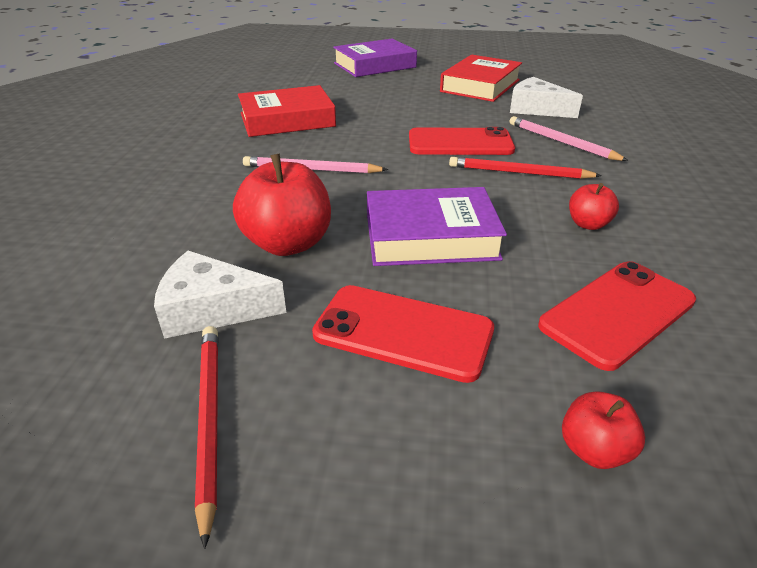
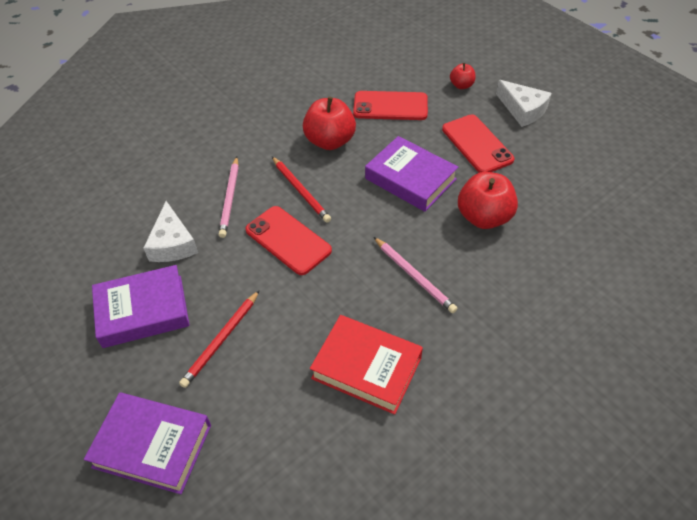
camera: 135 degrees left, 15 degrees up
(209, 420) = (571, 154): red pencil -> red pencil (221, 340)
(212, 309) = (546, 199): white cheese -> white cheese (523, 110)
(480, 86) = (143, 311): red book -> purple book
(588, 224) = (330, 141): red apple -> red apple, size x1.91

